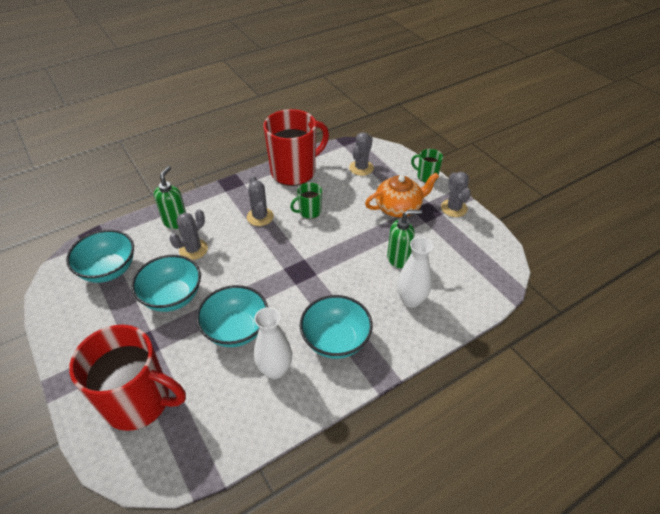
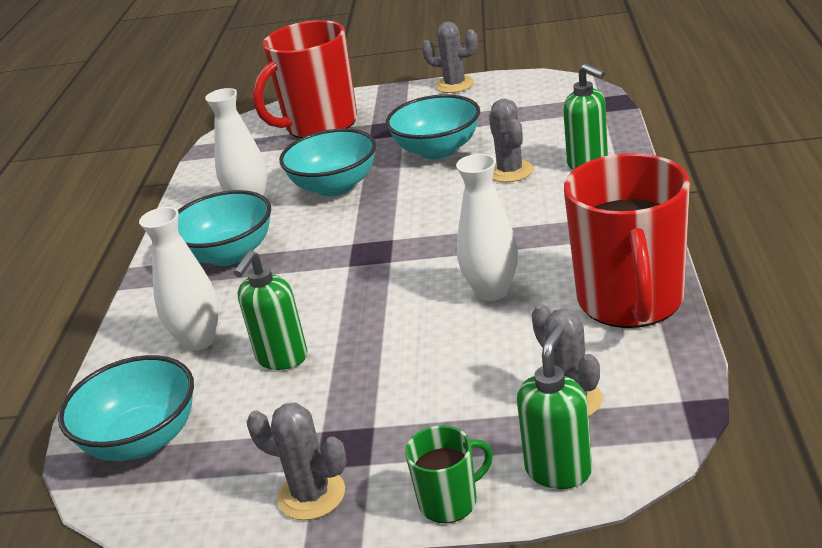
camera: 130 degrees right, 15 degrees down
(108, 270) = (533, 112): turquoise bowl -> turquoise bowl (142, 440)
(260, 217) = (528, 237): grey cactus -> grey cactus (454, 85)
(309, 212) = (492, 291): green mug -> white vase
(394, 159) = (558, 470): none -> green soap dispenser
(399, 207) = (395, 409): orange teapot -> none

